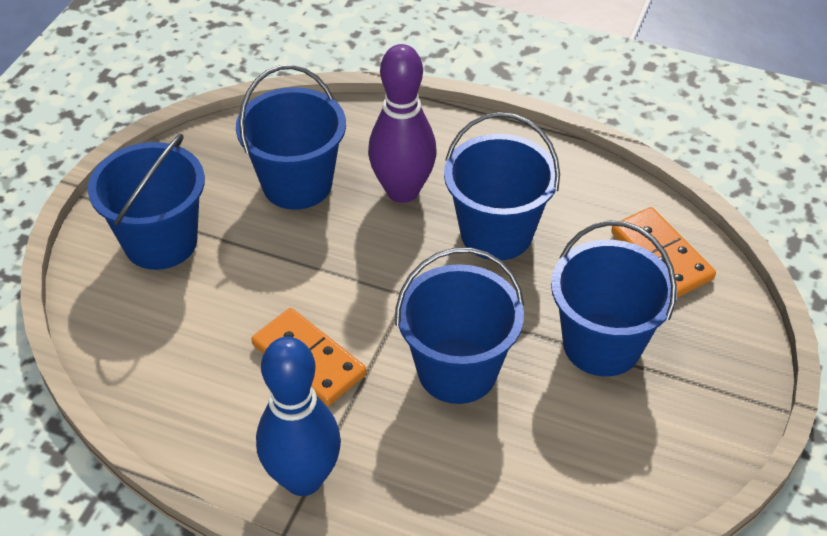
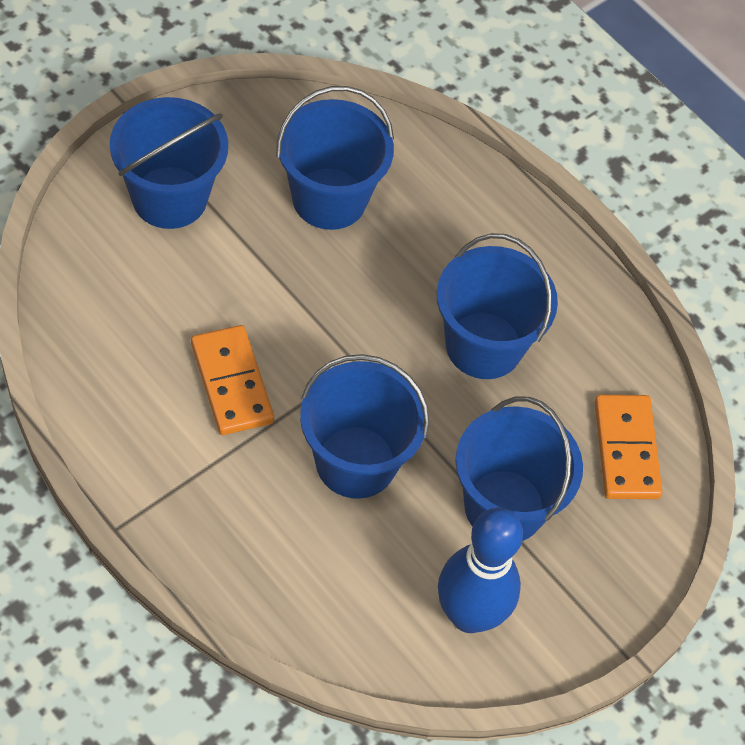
camera: 20 degrees right, 10 degrees up
(303, 478) = (161, 489): blue bowling pin -> blue bowling pin (469, 615)
(402, 191) = (424, 256): purple bowling pin -> none

